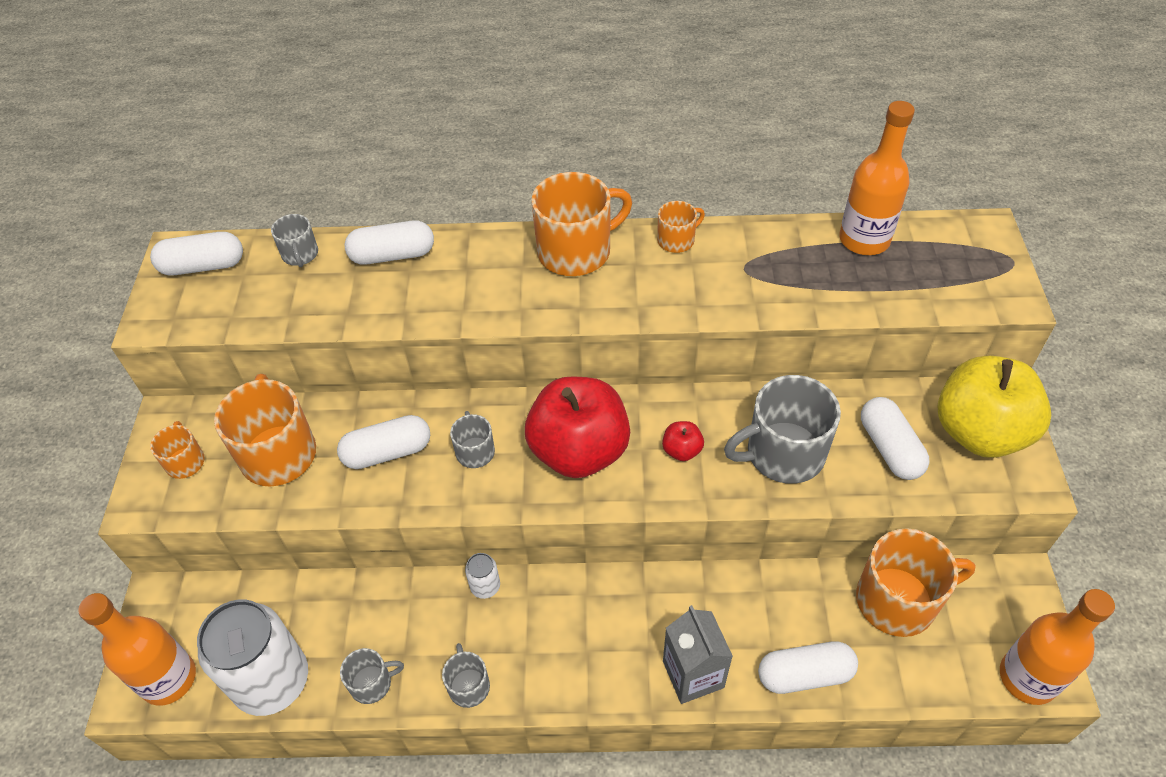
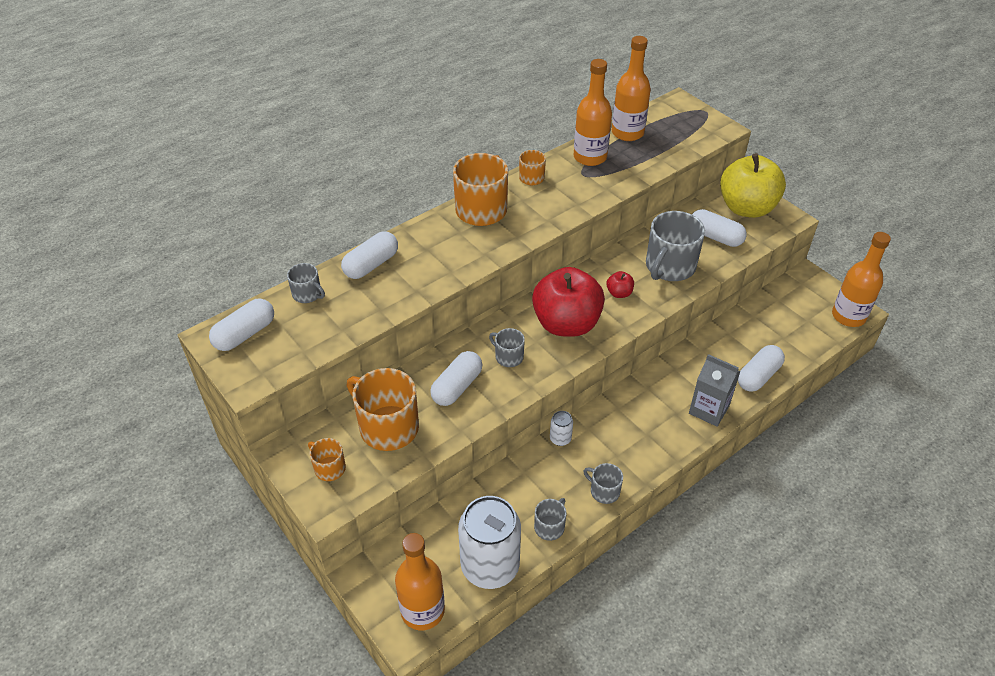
camera: 40 degrees left, 5 degrees down
(778, 249) = (590, 157): none -> orange bottle
(898, 600) = (765, 317): orange mug -> none

